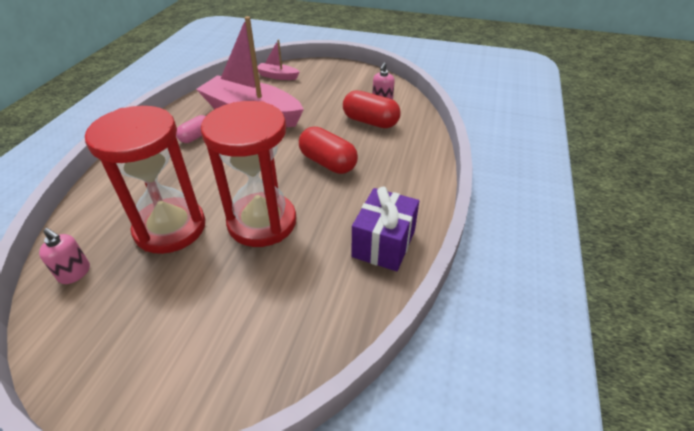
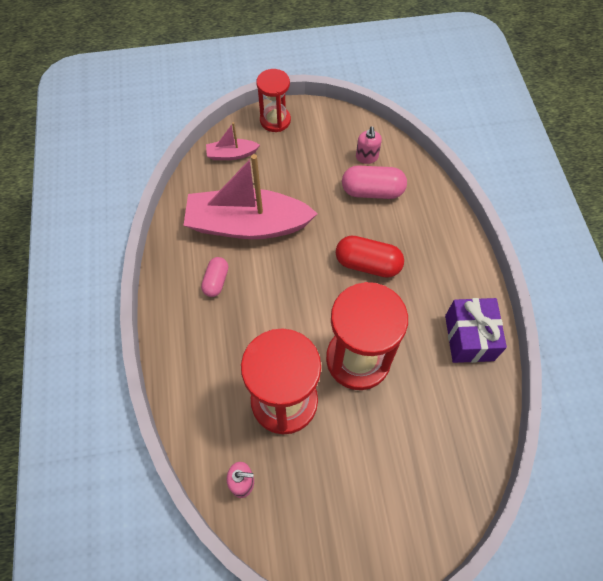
camera: 25 degrees left, 20 degrees up
(326, 68) = (275, 120): none -> red hourglass
(370, 122) = (372, 191): red capsule -> pink capsule

